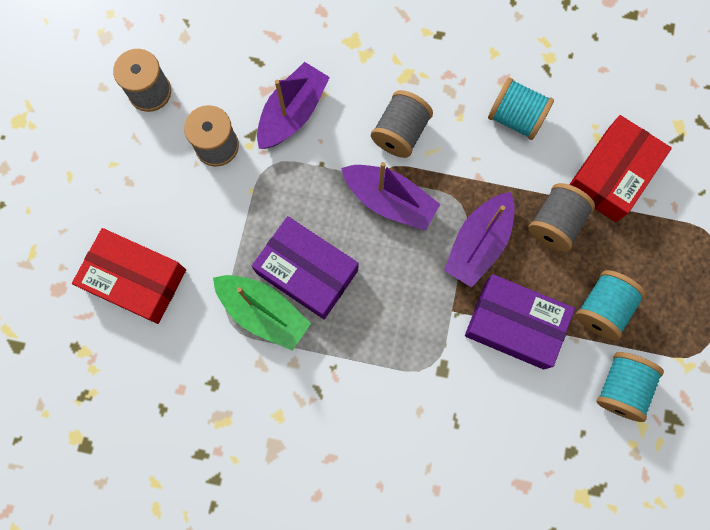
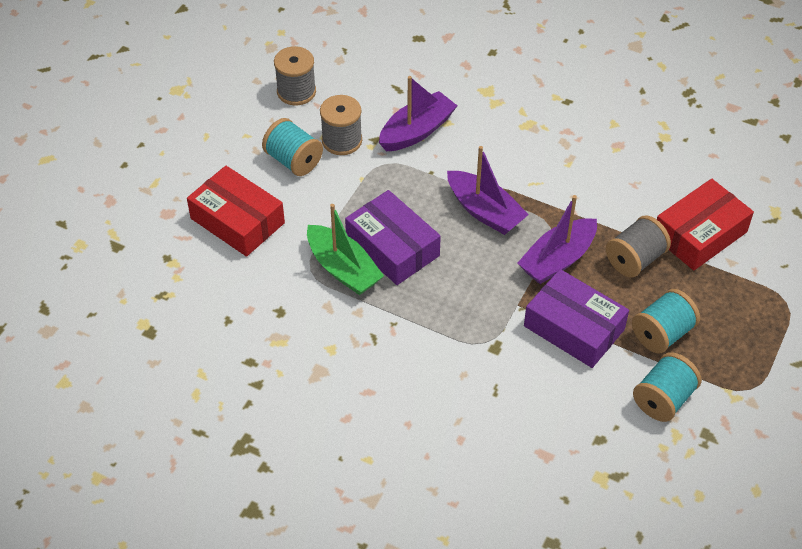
camera: 15 degrees right, 25 degrees down
(400, 133) = (510, 164): grey spool -> none
(515, 118) = (620, 174): turquoise spool -> turquoise spool (293, 160)

